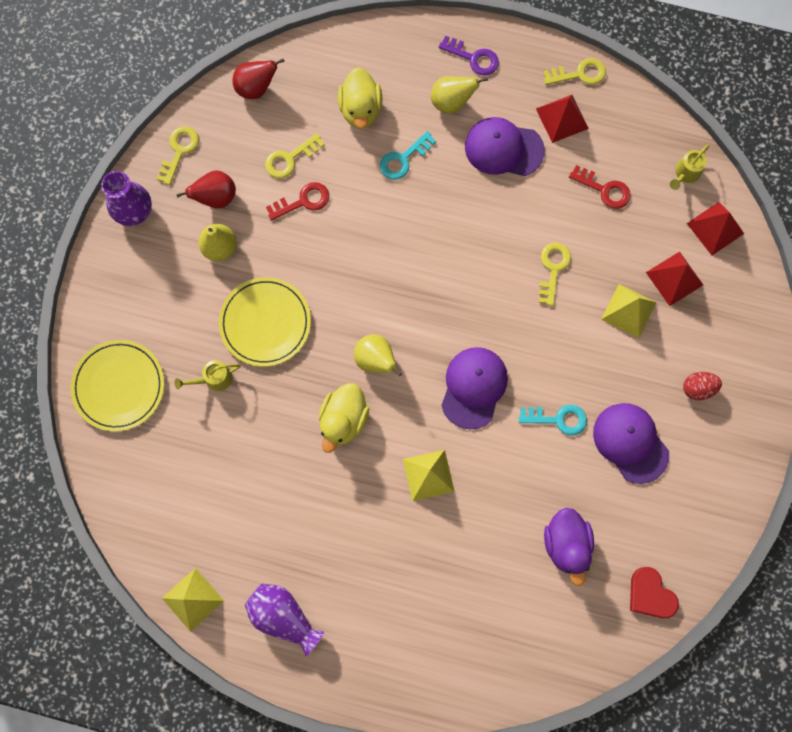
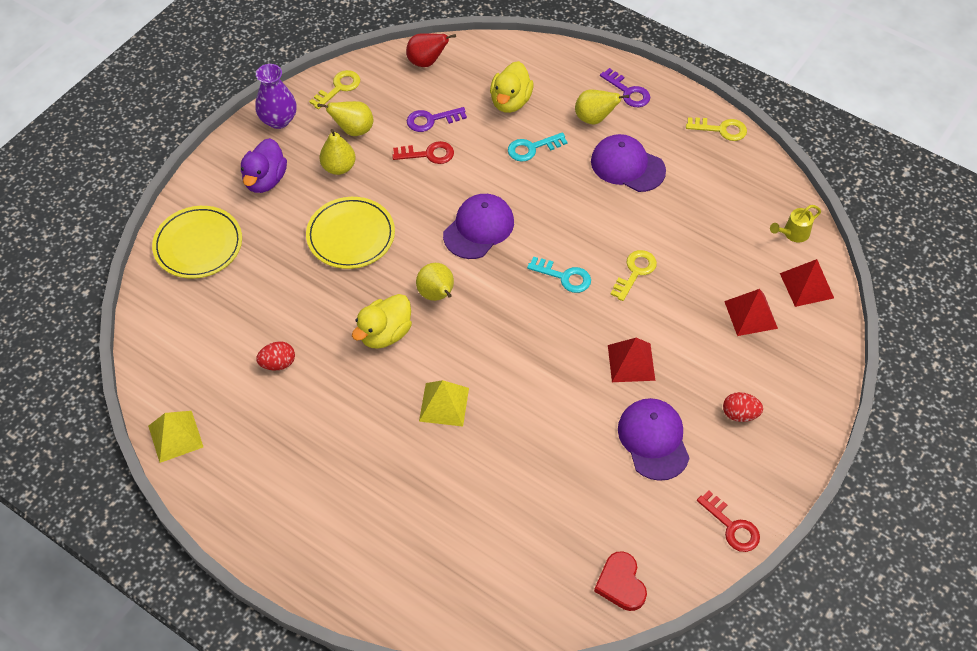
camera: 20 degrees right, 20 degrees down
(214, 379) = (284, 265): yellow watering can -> none
(216, 198) = (353, 130): red pear -> yellow pear
(255, 488) = (278, 363): none -> red egg
(283, 616) = (251, 479): purple vase -> none
(290, 159) = (431, 120): yellow key -> purple key
(474, 387) = (519, 345): purple cap -> purple cap (479, 228)
(558, 419) = (589, 397): turquoise key -> turquoise key (564, 277)
(562, 118) = (691, 158): red pyramid -> red pyramid (631, 362)
(566, 544) = (553, 508): purple duck -> purple duck (265, 180)
(604, 189) = (709, 224): red key -> red key (732, 526)
(628, 310) = (695, 327): yellow pyramid -> none

